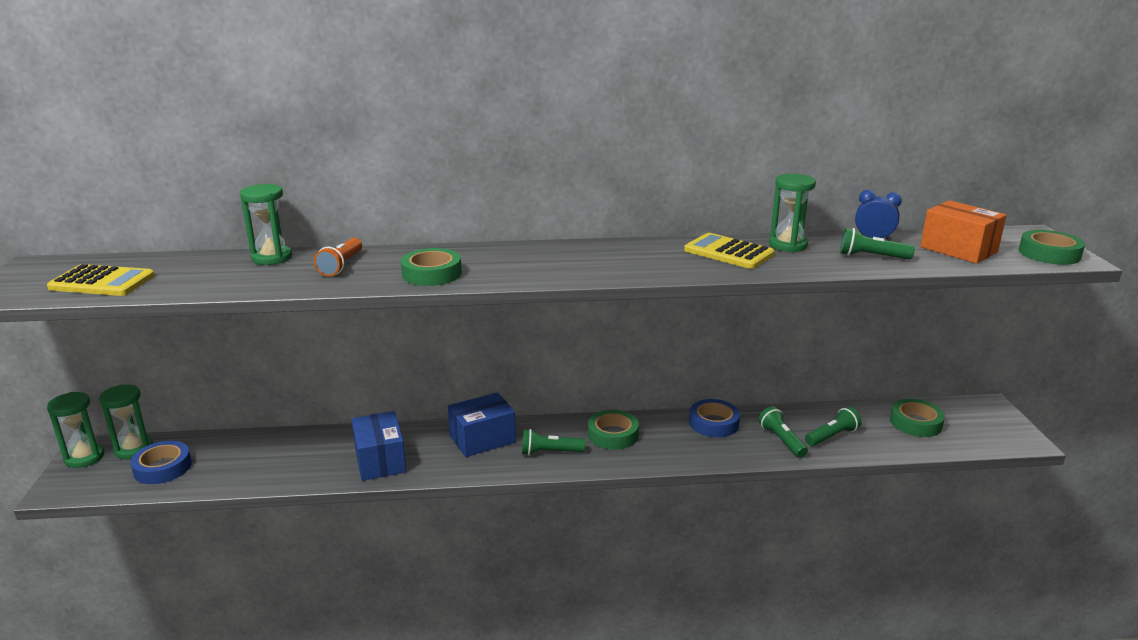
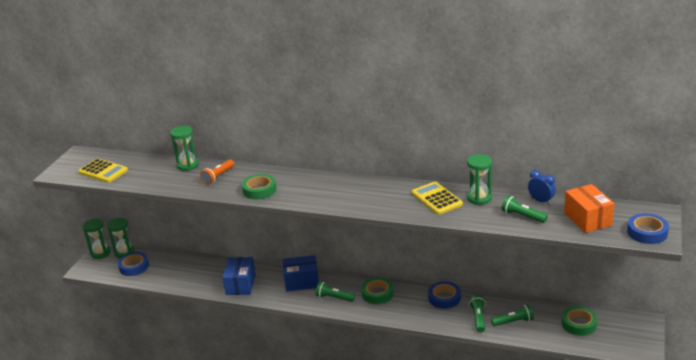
camera: 25 degrees right, 5 degrees up
(1049, 253) = (647, 232): green tape -> blue tape

